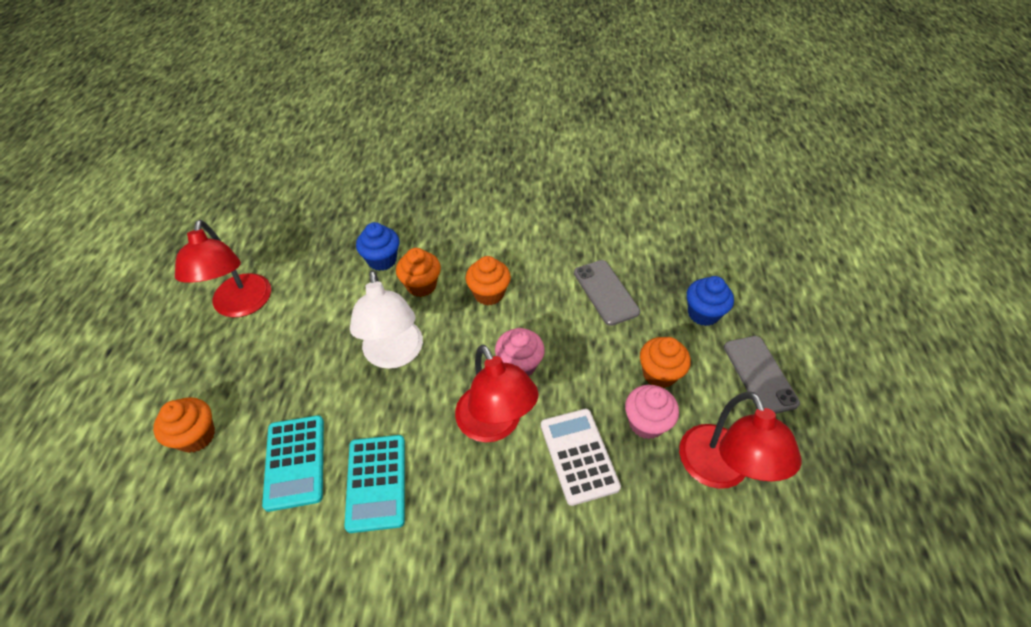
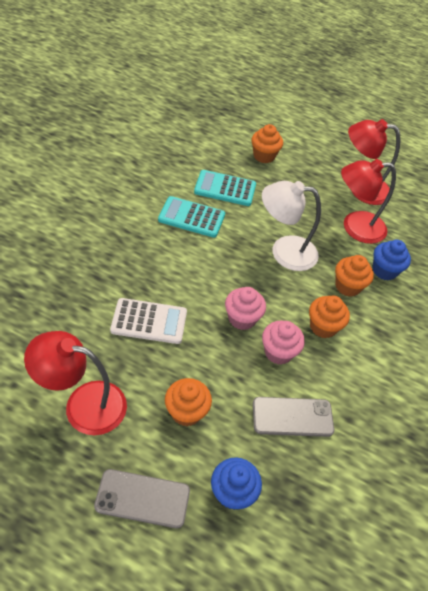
camera: 105 degrees right, 0 degrees up
(494, 425) = (199, 285): red lamp -> red lamp (355, 227)
(646, 423) = (149, 377): pink cupcake -> pink cupcake (278, 352)

